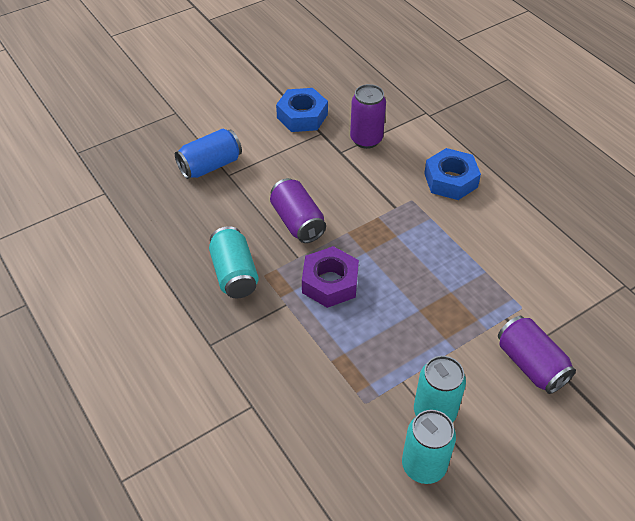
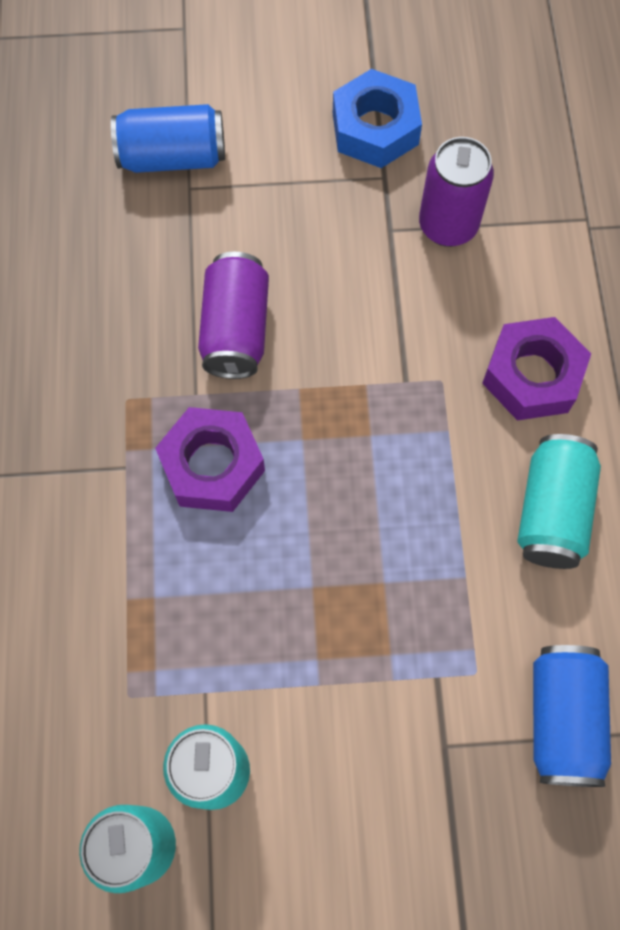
camera: 30 degrees right, 20 degrees up
(234, 274) = (86, 374): turquoise can -> turquoise can (552, 511)
(450, 180) = (532, 375): blue nut -> purple nut
(530, 364) = (415, 779): purple can -> none
(574, 306) = (562, 719): none -> blue can

